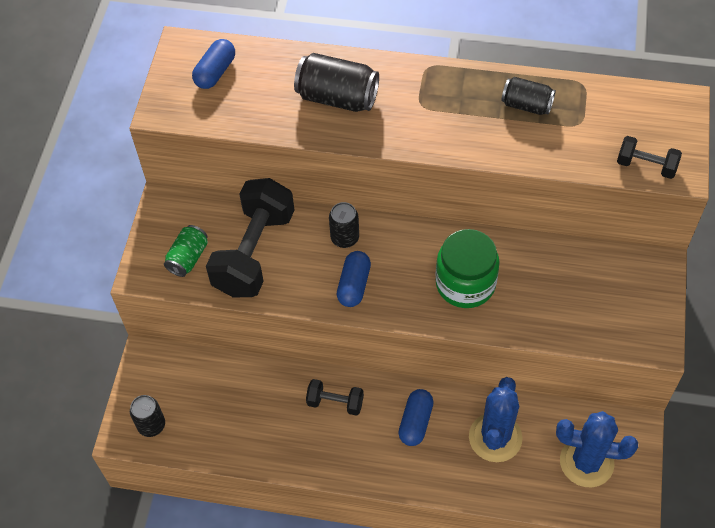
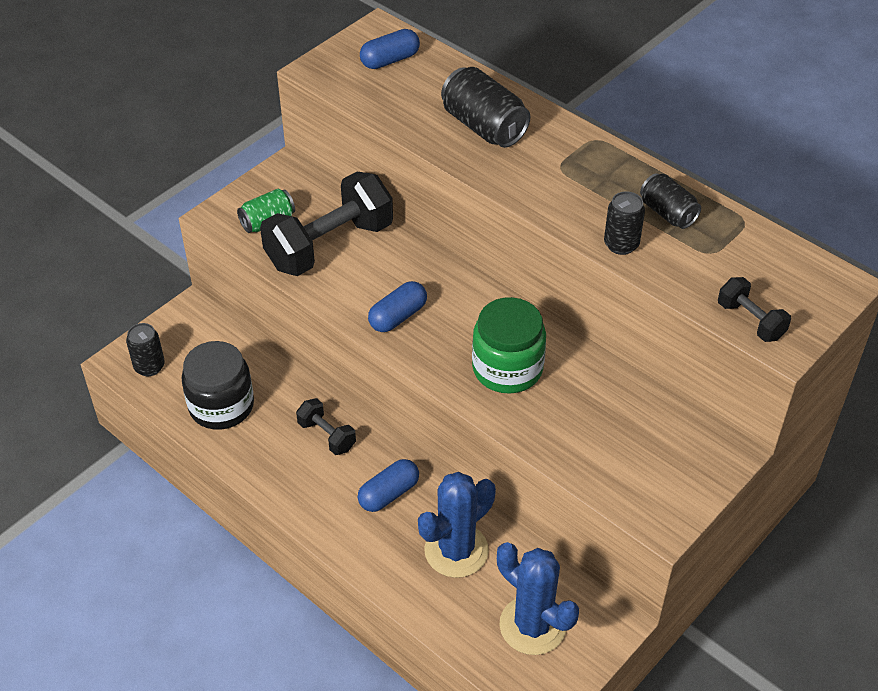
camera: 30 degrees right, 10 degrees down
(236, 425) = (221, 406): none -> black jar
(345, 238) = (423, 274): black can -> black can (621, 244)

